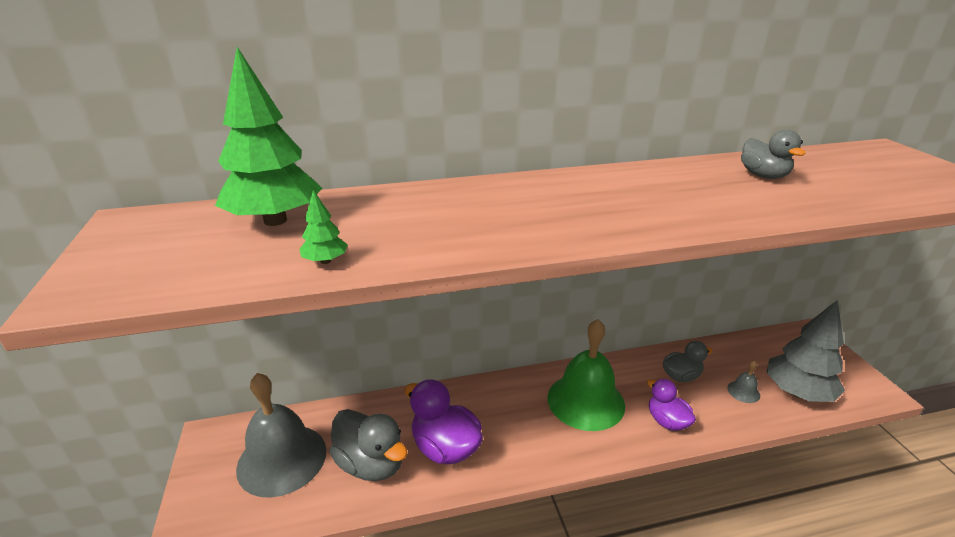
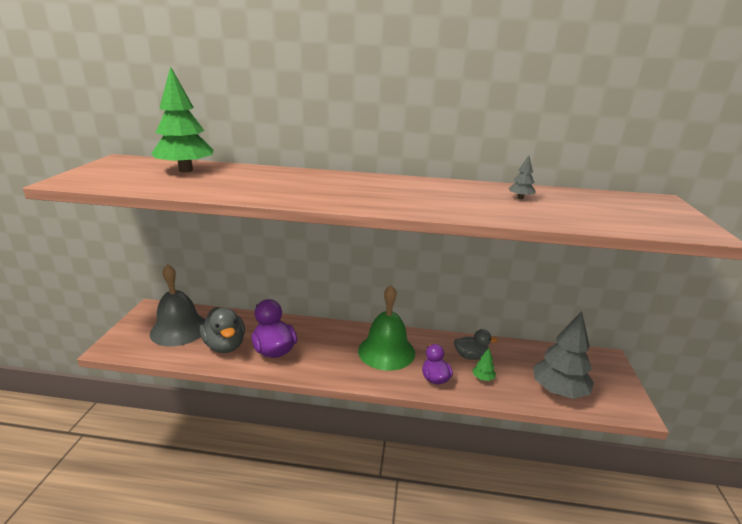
camera: 20 degrees right, 5 degrees down
(325, 261) = (187, 189): green tree -> green tree (483, 378)
(743, 391) = (512, 378): grey bell -> none
(763, 176) = (520, 198): grey duck -> grey tree

